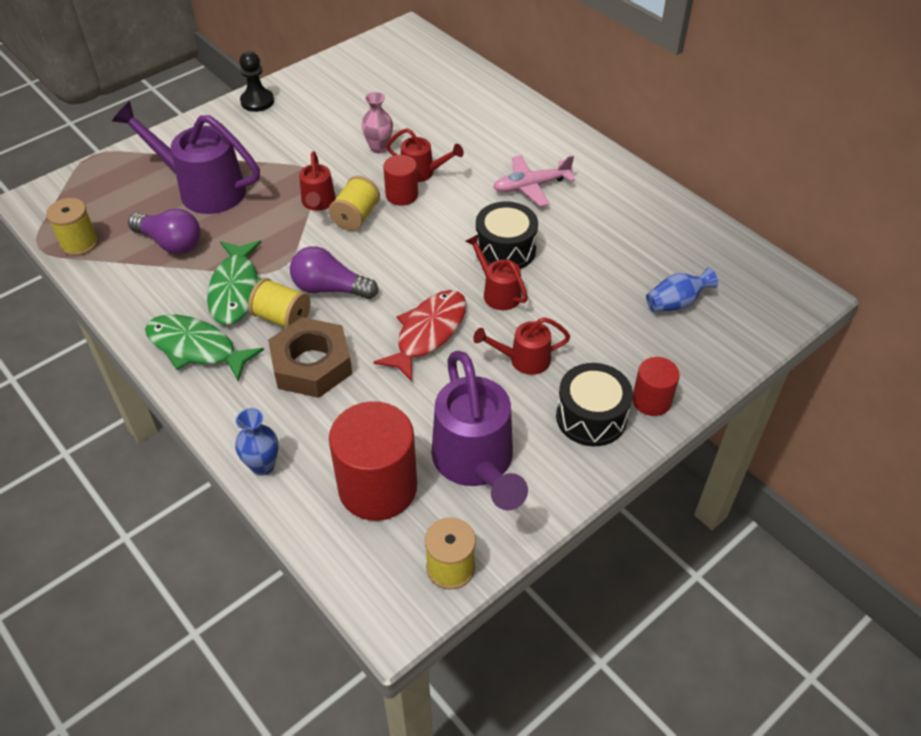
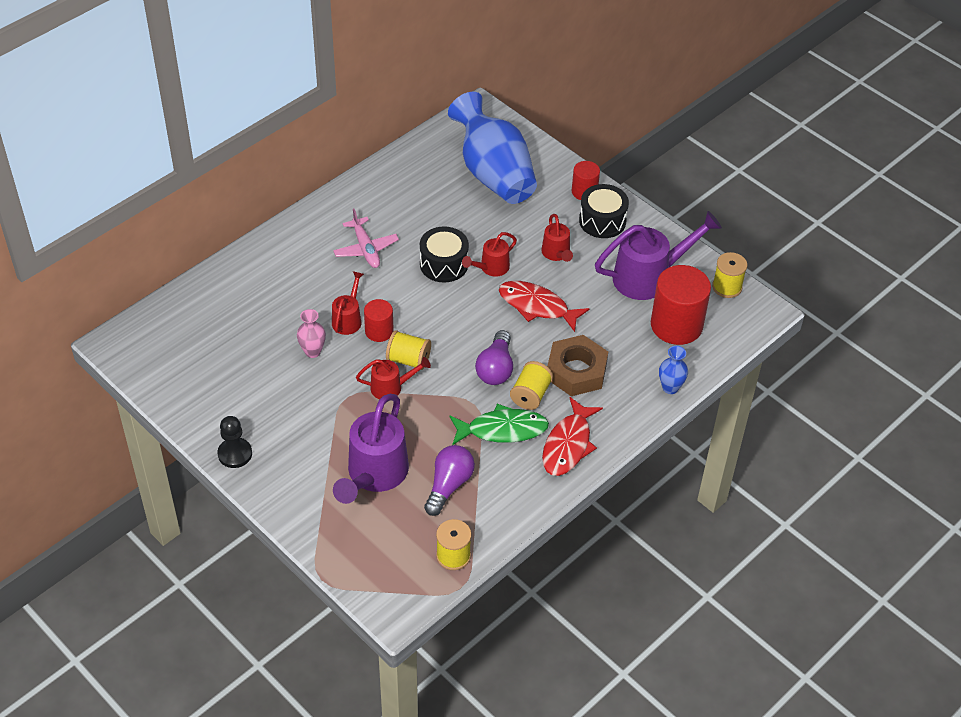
camera: 95 degrees left, 0 degrees up
(196, 348) = (568, 445): green fish -> red fish
(676, 303) = (493, 173): blue vase -> blue vase, size x2.44

